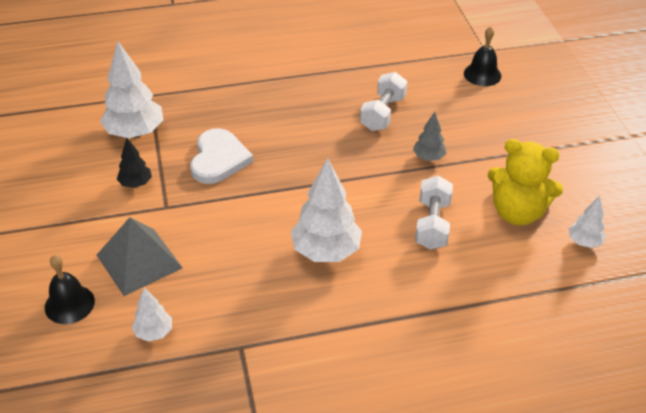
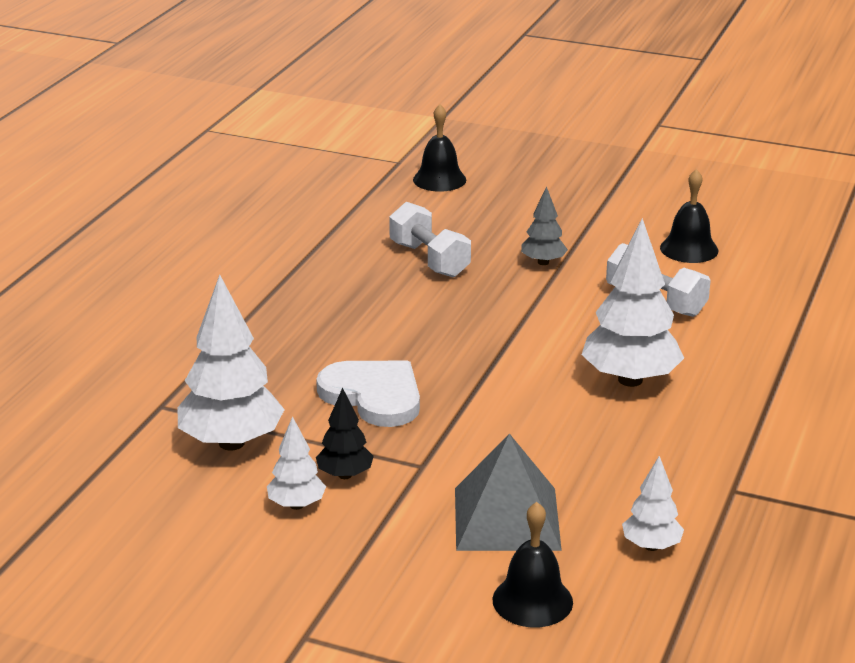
camera: 55 degrees left, 15 degrees down
(517, 212) = (689, 249): yellow teddy bear -> black bell
(584, 242) = (768, 233): white tree -> white tree (296, 505)

